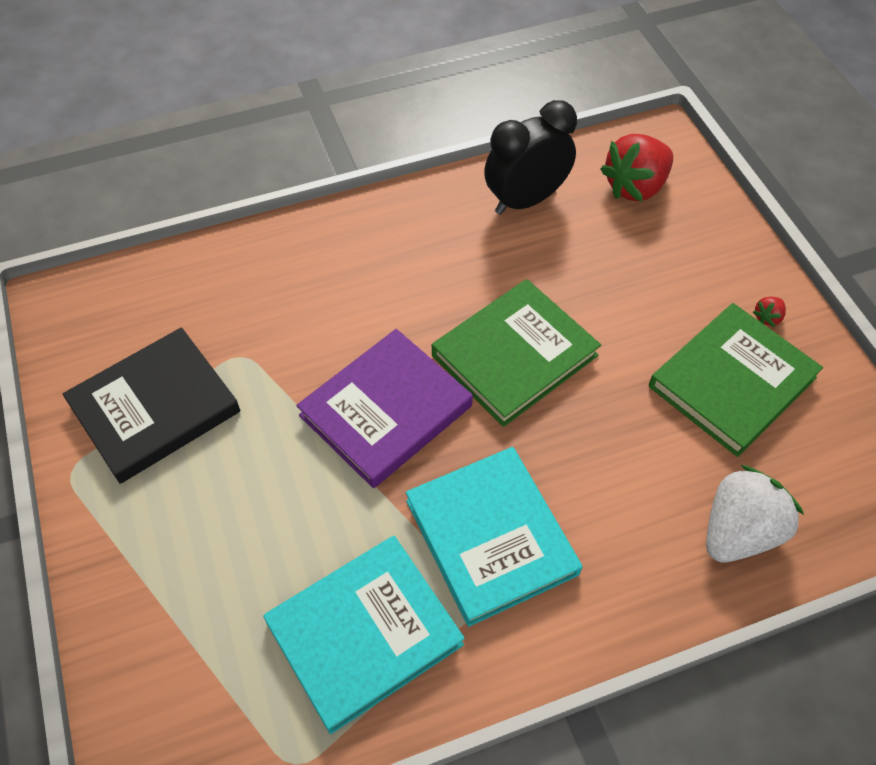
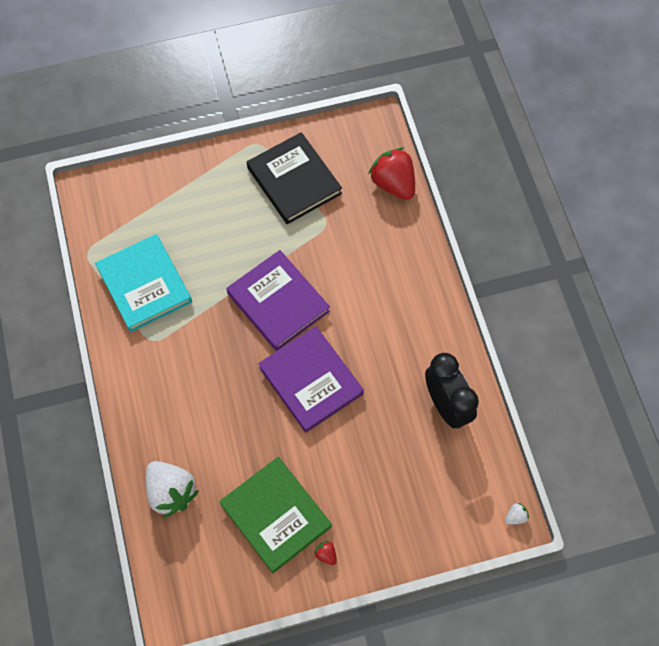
camera: 95 degrees right, 10 degrees up
(490, 537) = (188, 352): turquoise book -> none
(514, 355) = (310, 381): green book -> purple book
(635, 187) = (456, 487): red strawberry -> red strawberry (393, 183)
(657, 133) = (515, 516): none -> white strawberry

